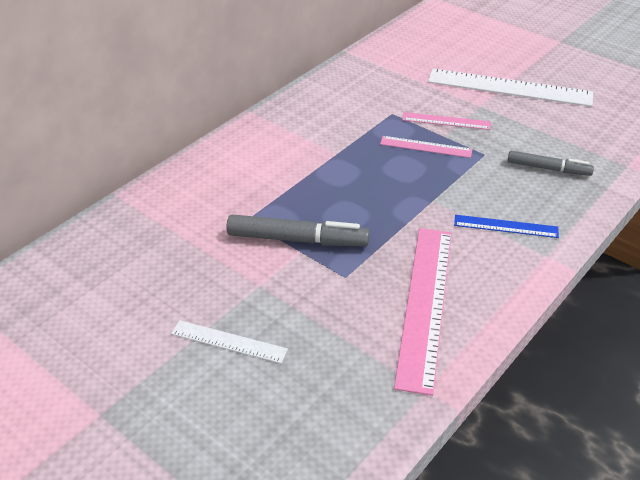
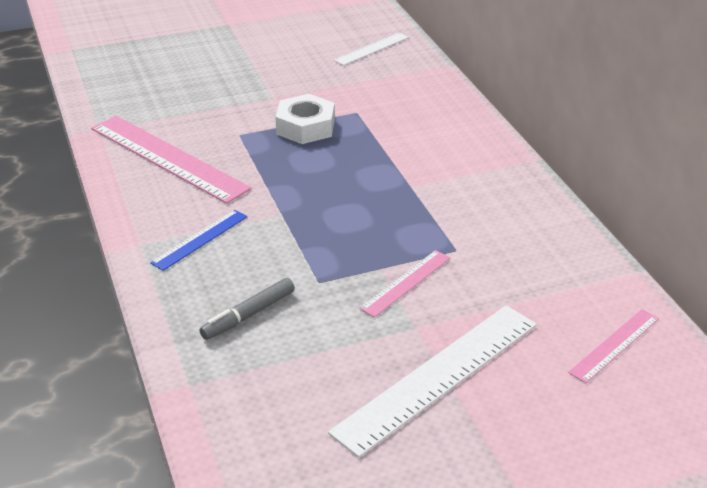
camera: 120 degrees right, 5 degrees down
(229, 341) = (233, 73): white ruler -> white ruler (372, 49)
(297, 239) = (305, 127): grey marker -> white nut
(425, 147) = (369, 246): pink ruler -> pink ruler (614, 345)

